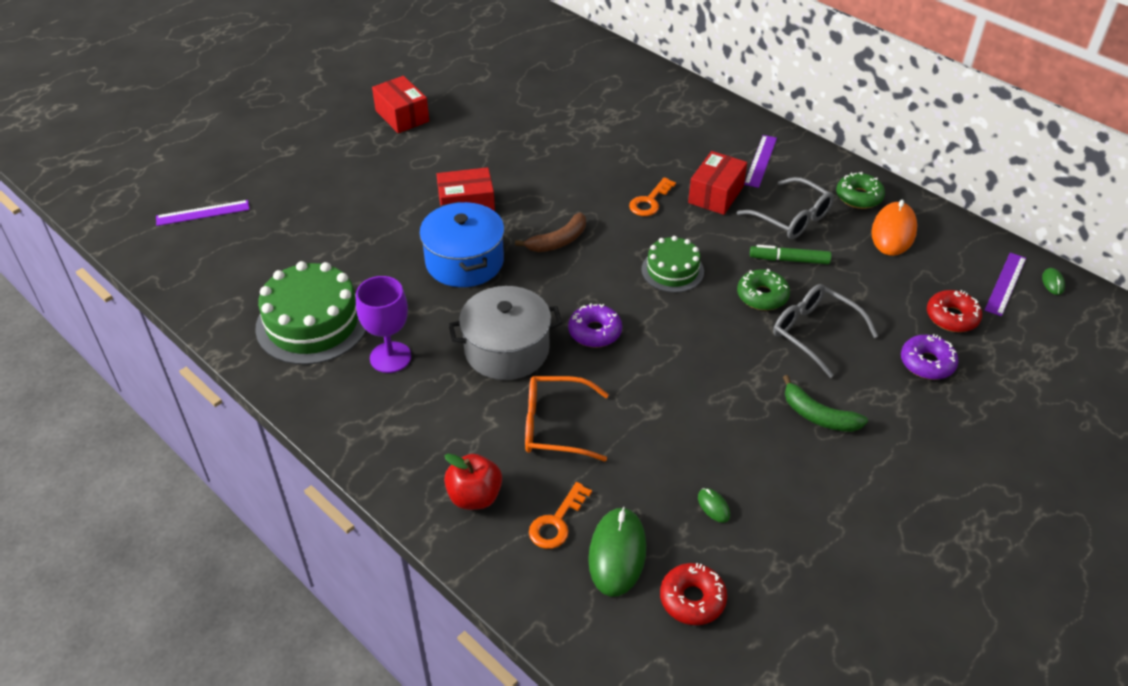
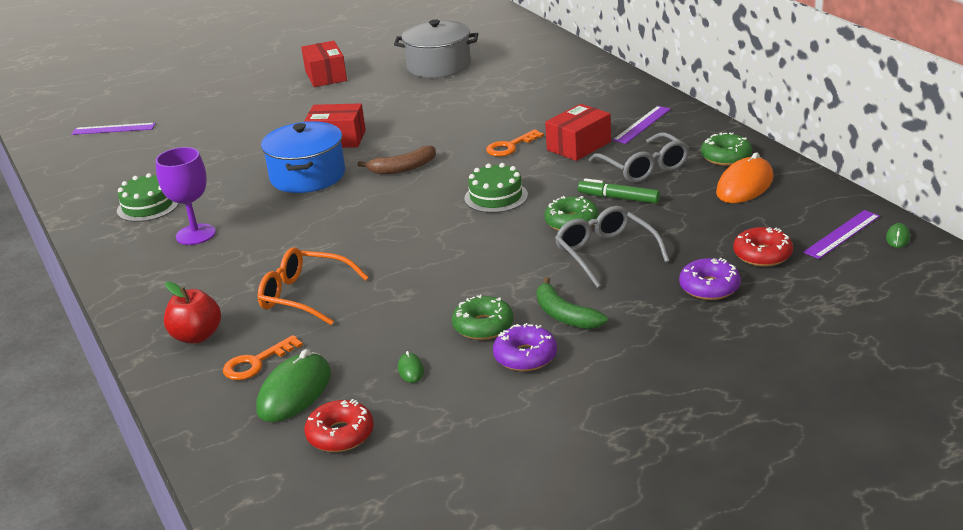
camera: 20 degrees right, 15 degrees down
(312, 323) = (148, 206): green cake -> green cake, size x0.59
(507, 350) = (300, 239): grey pot -> grey pot (439, 66)
(595, 332) = (390, 234): purple donut -> purple donut (525, 356)
(751, 440) = (483, 326): none -> green donut

